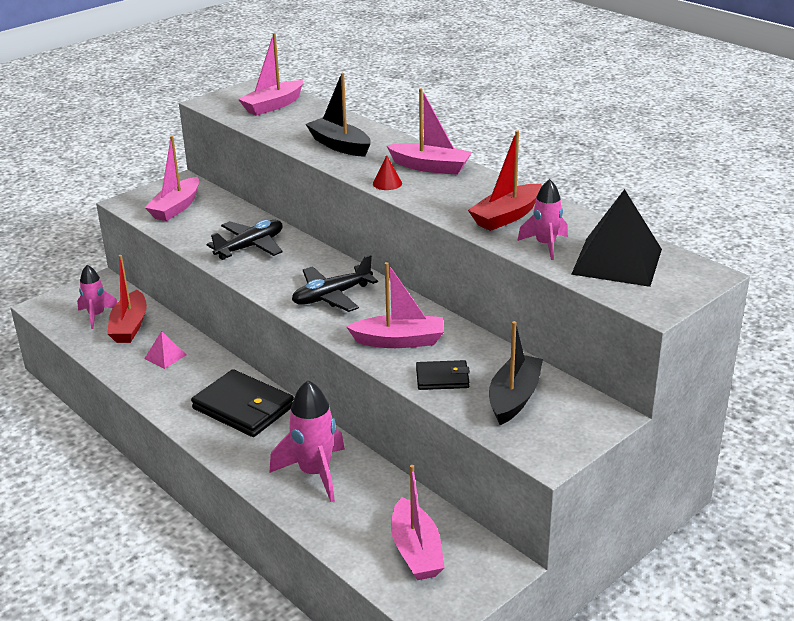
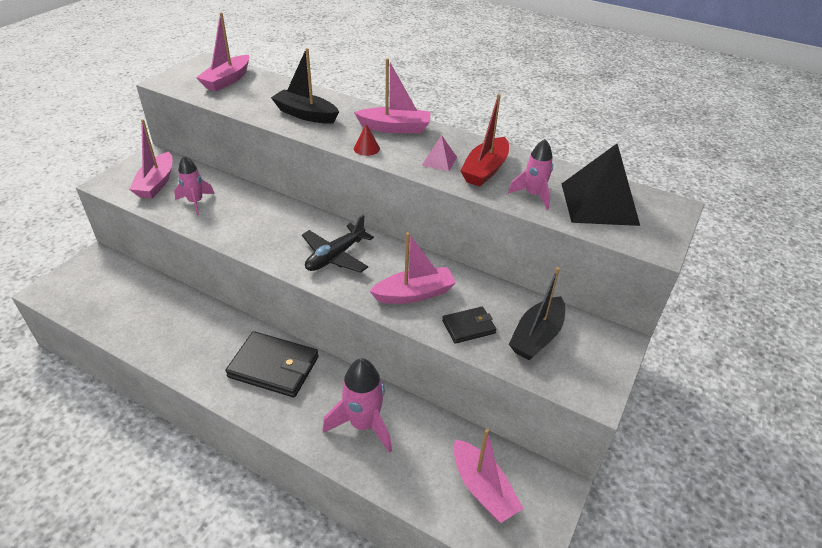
camera: 20 degrees left, 10 degrees up
(97, 315) = (102, 293): pink rocket -> pink rocket (196, 202)
(130, 326) = (138, 299): red boat -> none
(165, 356) = (182, 326): pink pyramid -> pink pyramid (439, 161)
(250, 247) = (241, 215): black plane -> none
(514, 398) = (537, 336): black boat -> black boat turned 150 degrees counterclockwise

